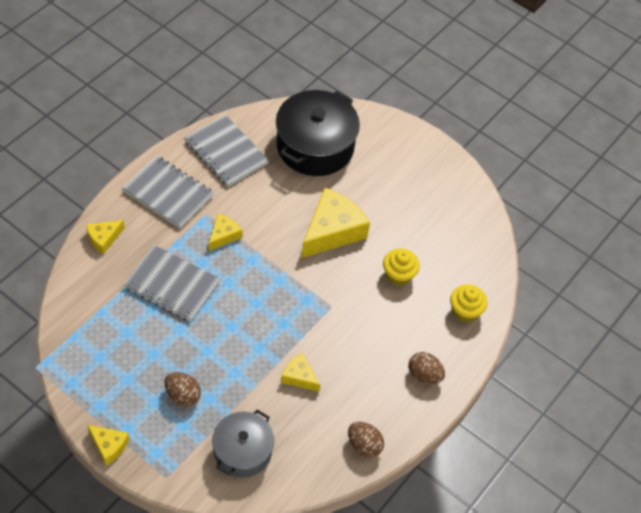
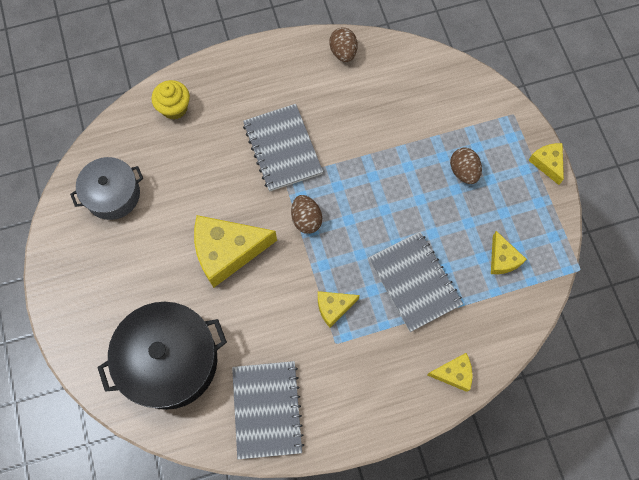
camera: 140 degrees left, 15 degrees up
(168, 193) = (359, 391): grey notebook -> grey notebook (282, 149)
(242, 451) = (441, 100): grey pot -> grey pot (113, 194)
(299, 377) = (356, 132): yellow cheese -> yellow cheese (502, 259)
(398, 275) = (203, 172): yellow cupcake -> none
(424, 375) = (253, 77): brown egg -> brown egg (306, 219)

